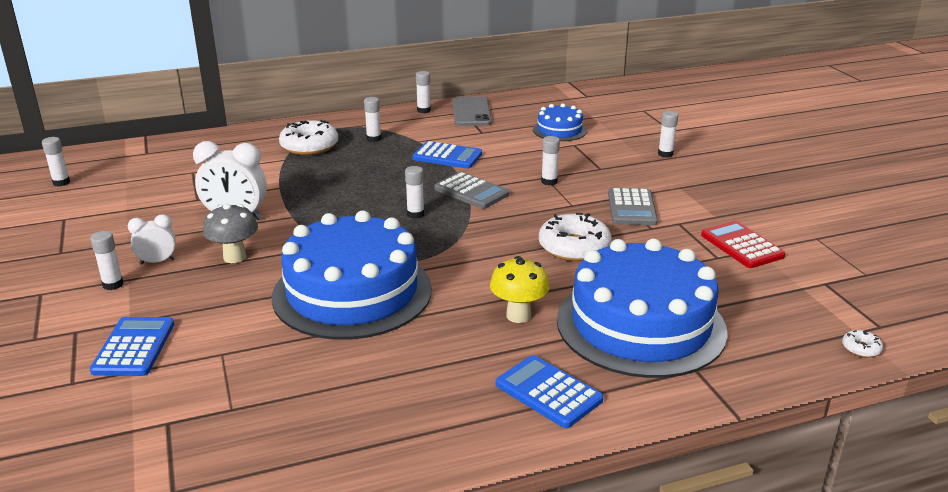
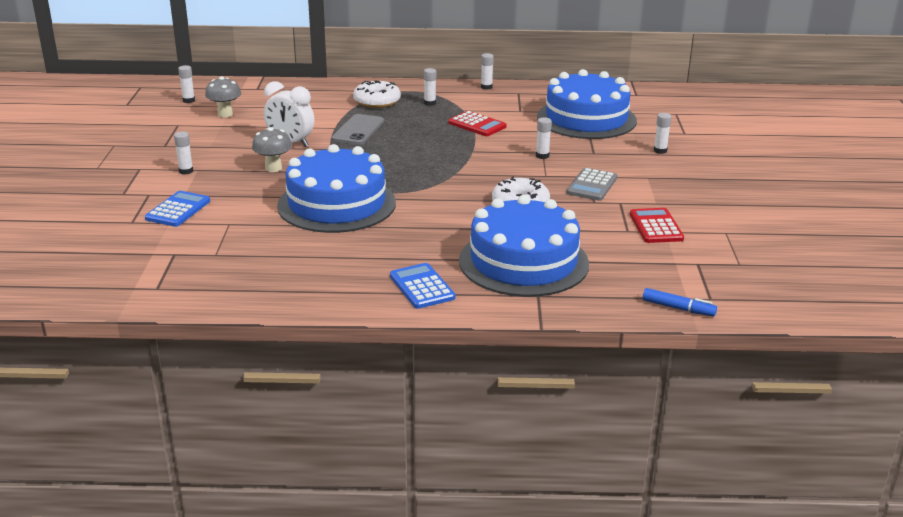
camera: 20 degrees right, 0 degrees up
(123, 193) = (225, 114): none -> grey mushroom
(157, 261) = (221, 162): white clock -> none
(415, 214) = (419, 162): white glue stick -> none
(447, 156) = (477, 125): blue calculator -> red calculator
(471, 112) = (524, 94): grey phone -> grey phone (358, 130)
(471, 192) = (474, 153): grey calculator -> none
(518, 315) = (440, 239): yellow mushroom -> none
(559, 130) = (586, 119): blue cake -> blue cake, size x2.11
(861, 348) = (678, 308): white donut -> blue marker

